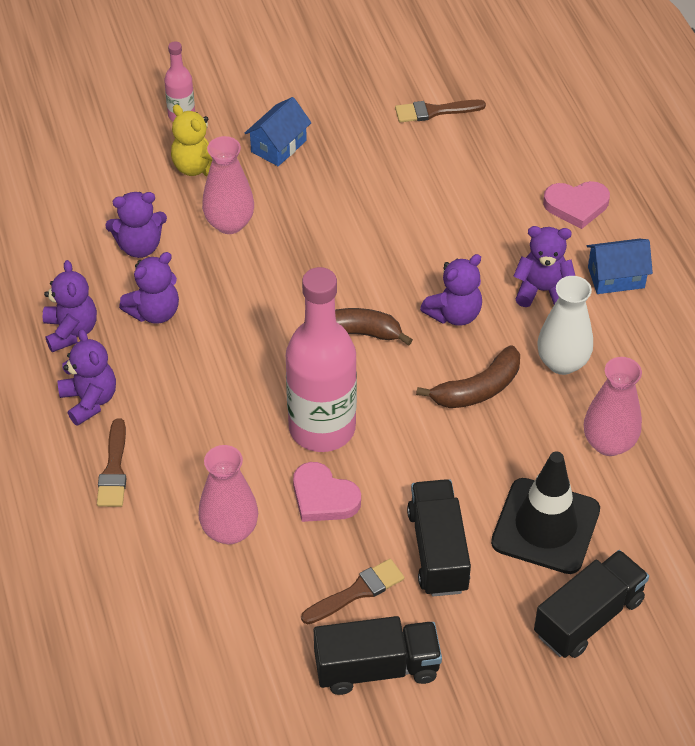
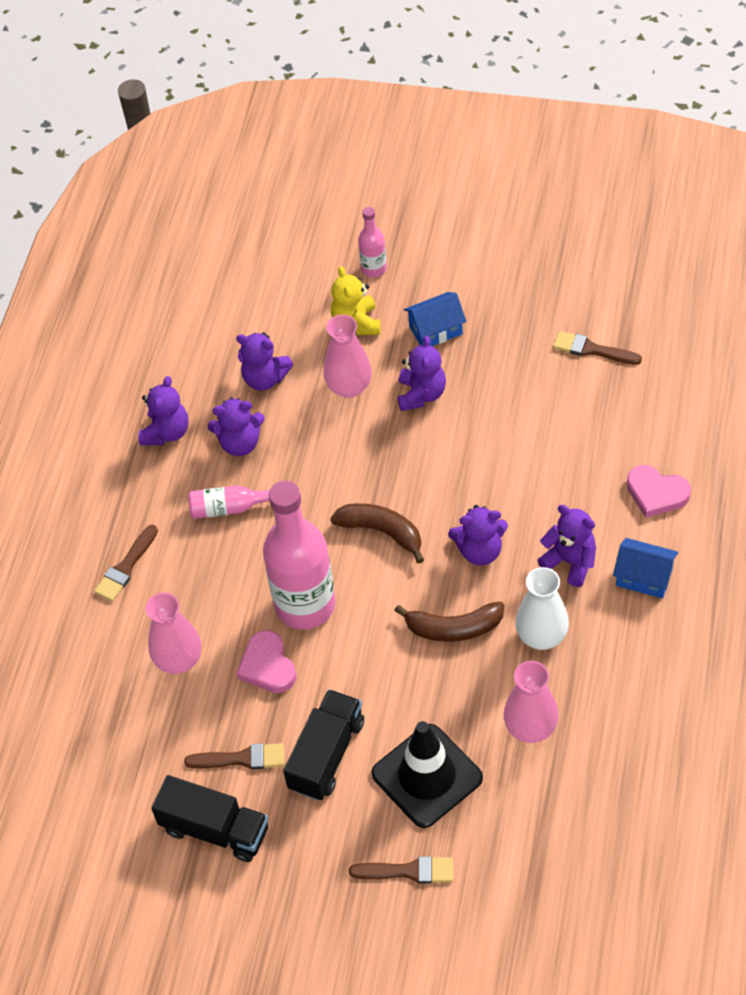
camera: 35 degrees right, 5 degrees up
(89, 400) = (144, 499): purple teddy bear -> purple teddy bear (421, 394)
(185, 373) = (230, 508): none -> pink bottle
(588, 617) = (408, 871): black truck -> brown brush

